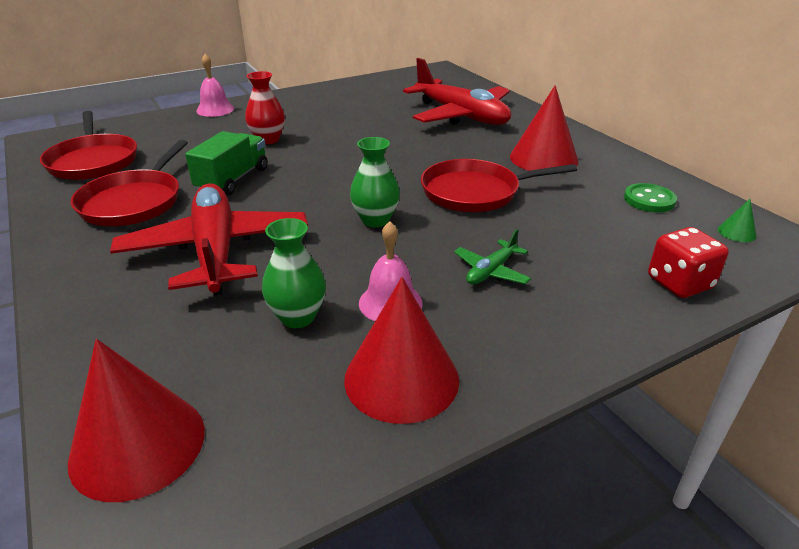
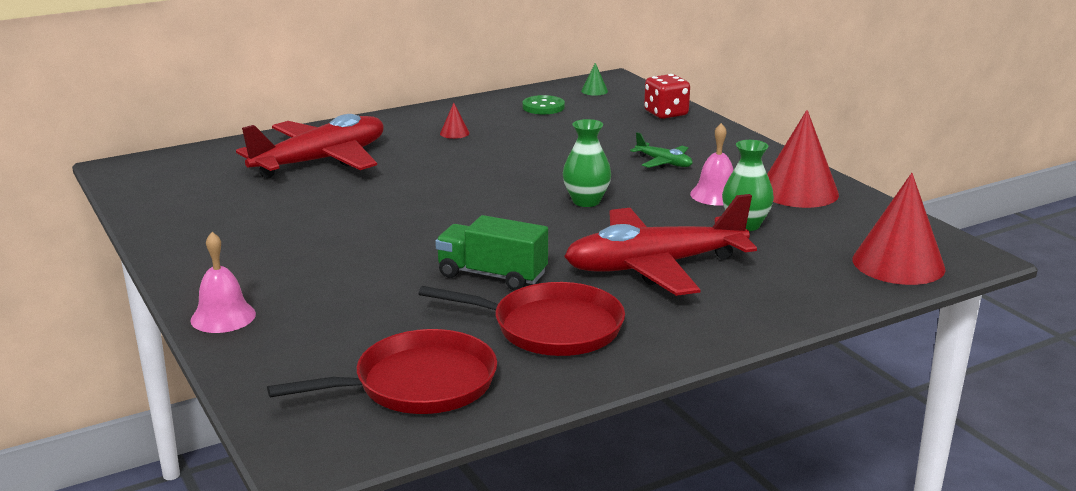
camera: 90 degrees left, 10 degrees down
(268, 140) = (368, 265): red vase -> none
(475, 192) = (527, 162): red pan -> none
(543, 158) = (454, 133): red cone -> red cone, size x0.42

